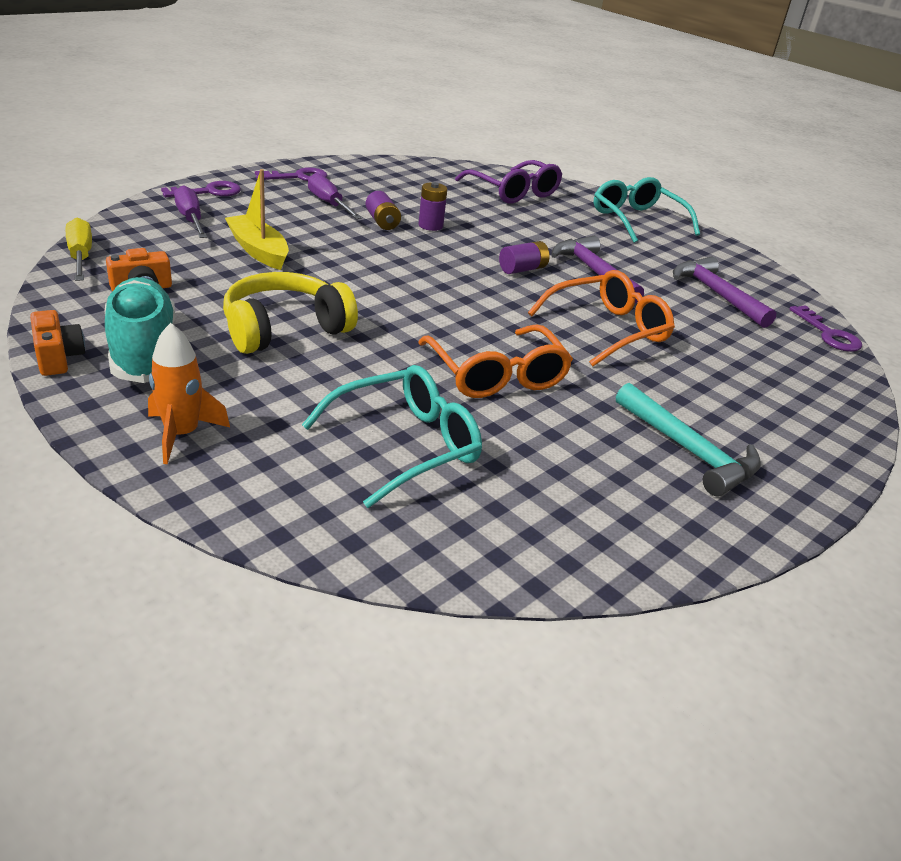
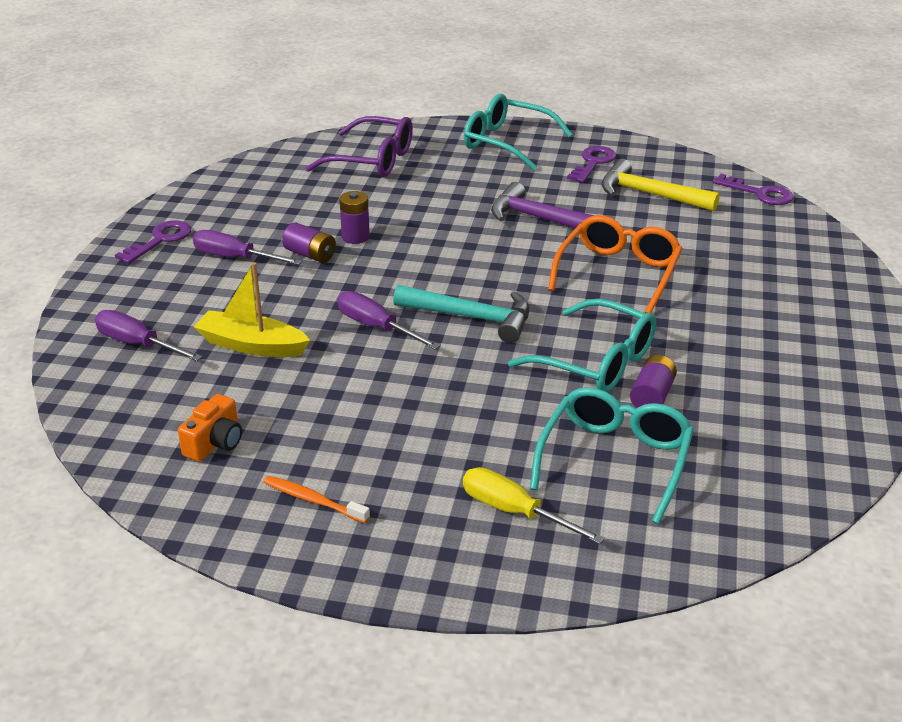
camera: 30 degrees left, 0 degrees up
(58, 357) = (255, 549): orange camera -> none
(80, 256) = (103, 442): yellow screwdriver -> yellow screwdriver (514, 512)
(143, 351) = (313, 500): turquoise shoe -> orange toothbrush
(182, 434) = (455, 551): orange rocket -> none
(209, 192) = (104, 303): purple key -> purple key (593, 163)
(284, 329) = (390, 412): yellow headphones -> none
(359, 278) = (376, 327): none -> purple screwdriver
(496, 374) = (595, 361): orange glasses -> turquoise glasses
(522, 269) = (487, 246): purple battery -> purple battery (652, 396)
(689, 451) = (786, 351): turquoise hammer -> turquoise hammer (472, 317)
(716, 294) = (649, 194): purple hammer -> yellow hammer

